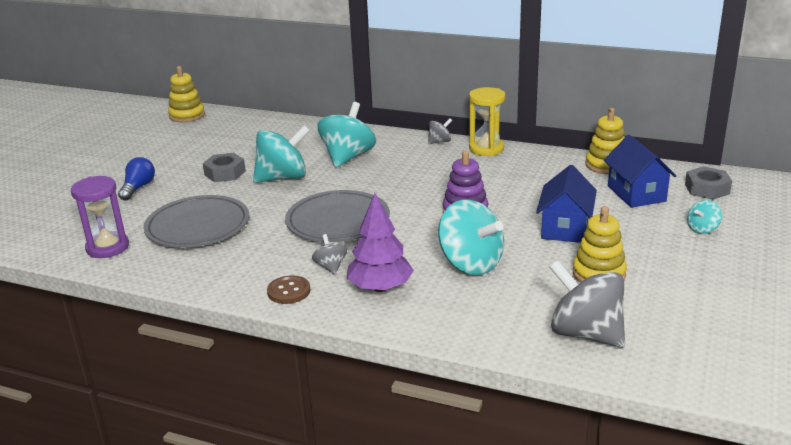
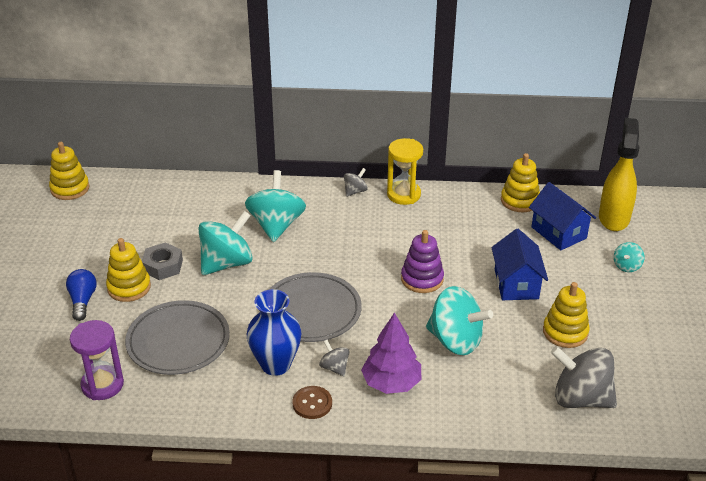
camera: 20 degrees left, 10 degrees up
(184, 184) = (129, 287): none -> yellow stacking toy
(275, 256) = (276, 364): none -> blue vase
(707, 189) = (614, 218): grey nut -> yellow spray bottle

